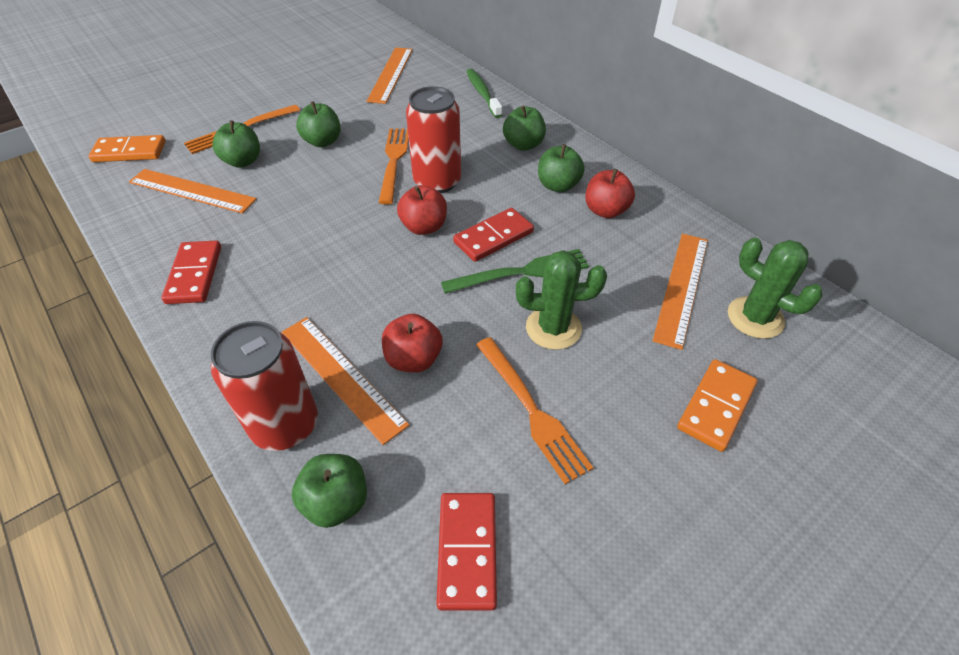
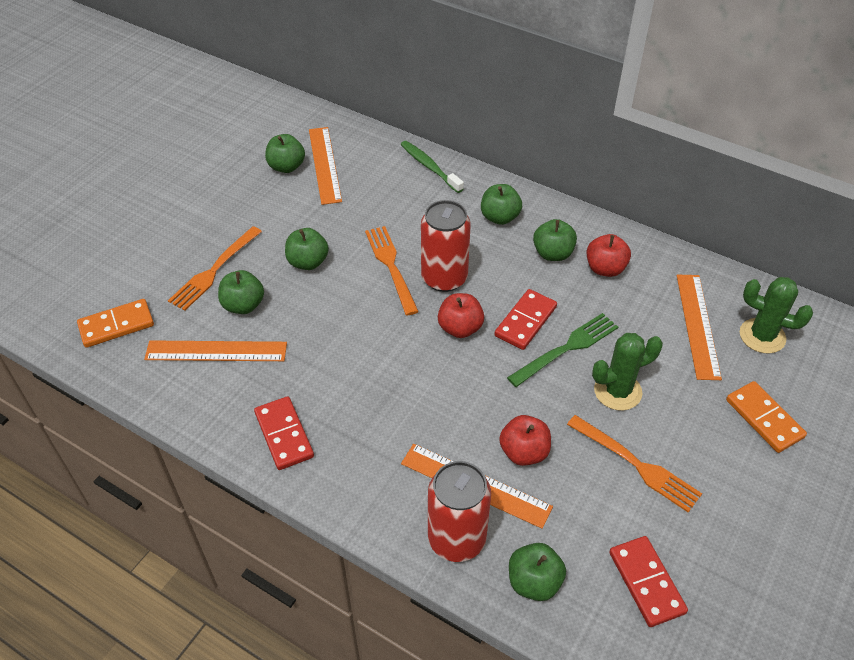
camera: 20 degrees left, 0 degrees up
(357, 70) = (286, 167): none -> green apple
(716, 406) = (764, 418): orange domino -> orange domino turned 45 degrees counterclockwise

